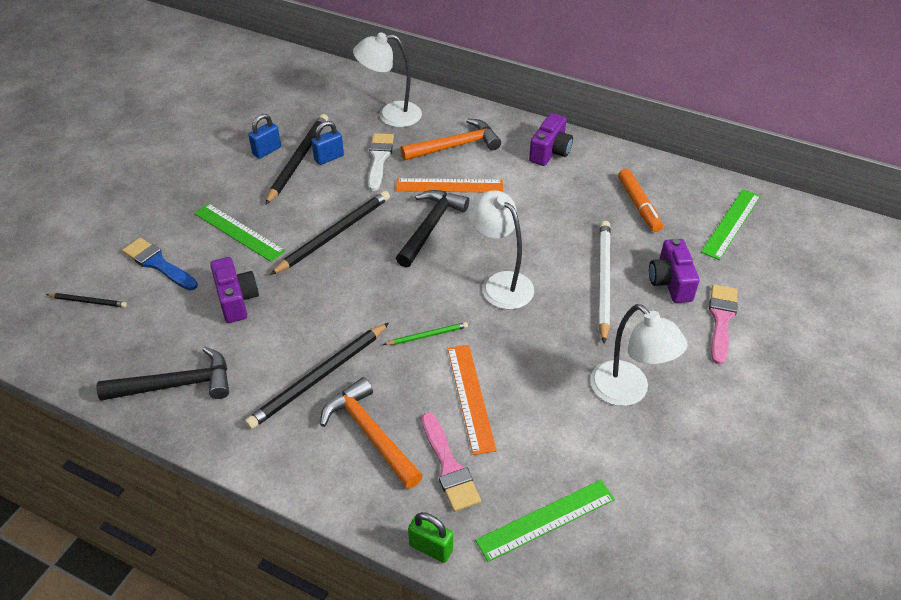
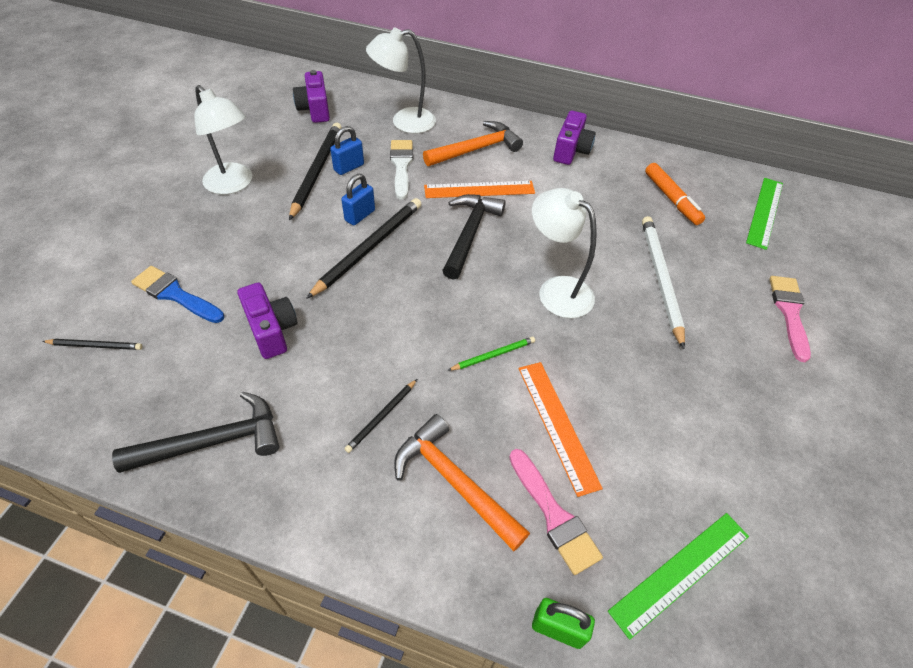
camera: 10 degrees left, 5 degrees up
(239, 232) = (263, 252): green ruler -> none
(267, 151) = (281, 163): blue padlock -> blue padlock (360, 215)
(319, 378) = (382, 417): black pencil -> black pencil, size x0.50
(628, 392) = (722, 402): white lamp -> white lamp (233, 184)
(670, 282) = (727, 276): purple camera -> purple camera (315, 109)

